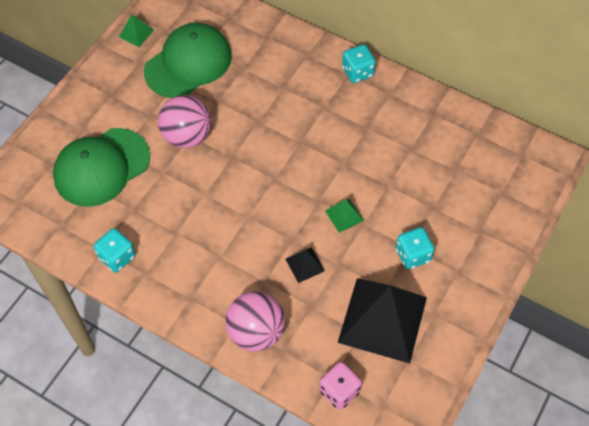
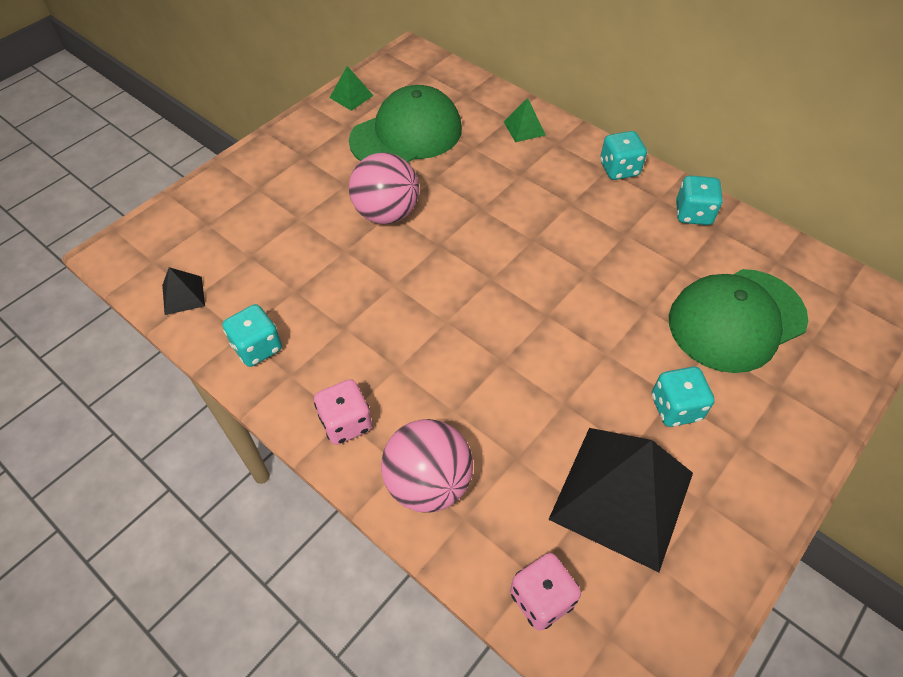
camera: 10 degrees right, 5 degrees down
(101, 167) = (269, 234): green cap -> green cap (736, 320)
(193, 301) = (346, 423): none -> pink dice
(305, 265) = (515, 397): black pyramid -> black pyramid (183, 295)
(344, 215) = (581, 339): green pyramid -> green pyramid (524, 128)
(415, 103) = (693, 214): none -> turquoise dice

